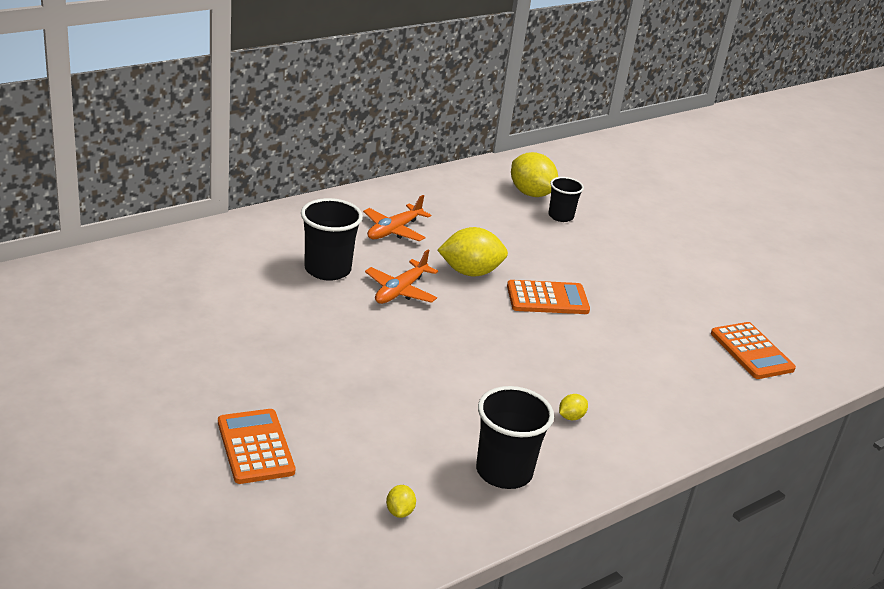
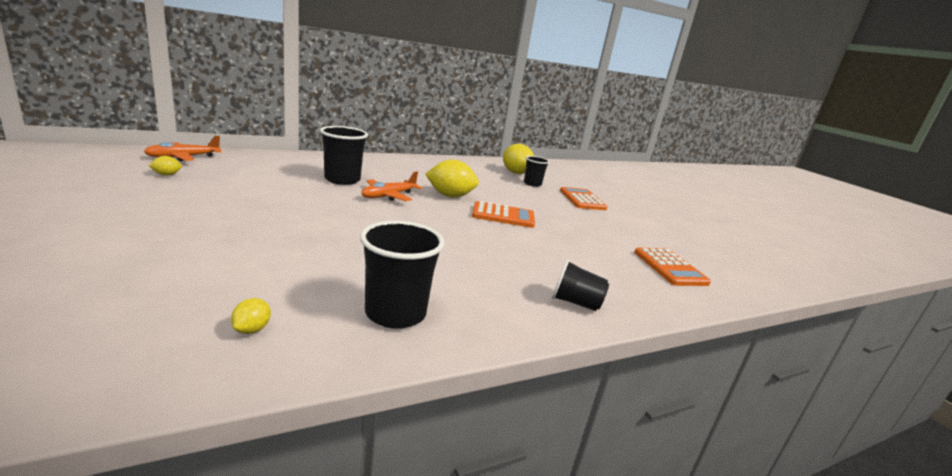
camera: 10 degrees right, 10 degrees down
(255, 447) = (160, 258): orange calculator -> orange calculator (582, 199)
(394, 230) = (407, 172): orange plane -> orange plane (183, 157)
(571, 417) = (488, 284): yellow lemon -> yellow lemon (167, 175)
(660, 425) = (575, 303): none -> black cup

